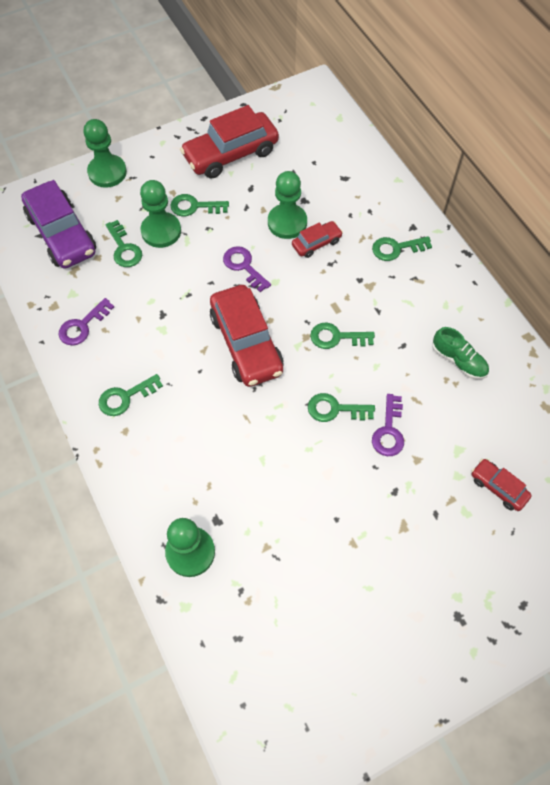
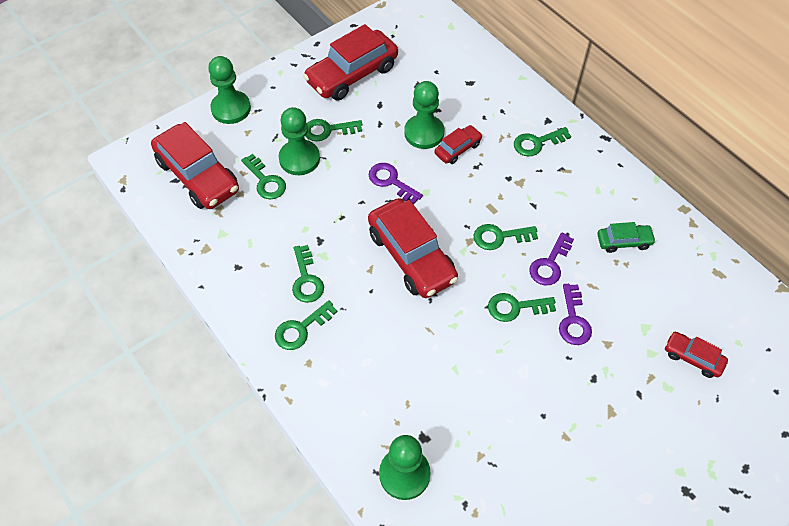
camera: 10 degrees left, 5 degrees down
(62, 234) = (198, 175): purple car -> red car
(82, 326) = (240, 264): purple key -> purple key (549, 264)
(141, 350) = (306, 279): none -> green key
(458, 360) = (623, 241): green shoe -> green car

